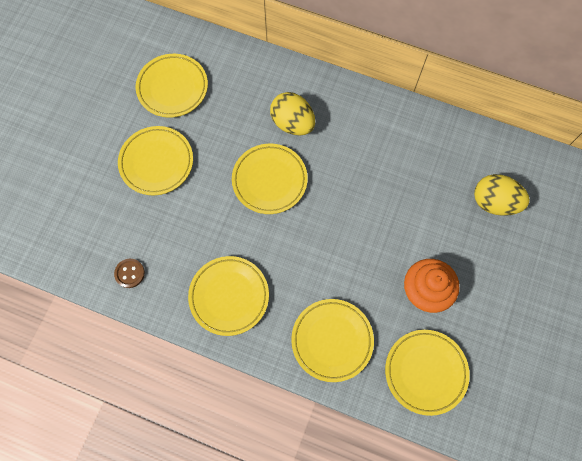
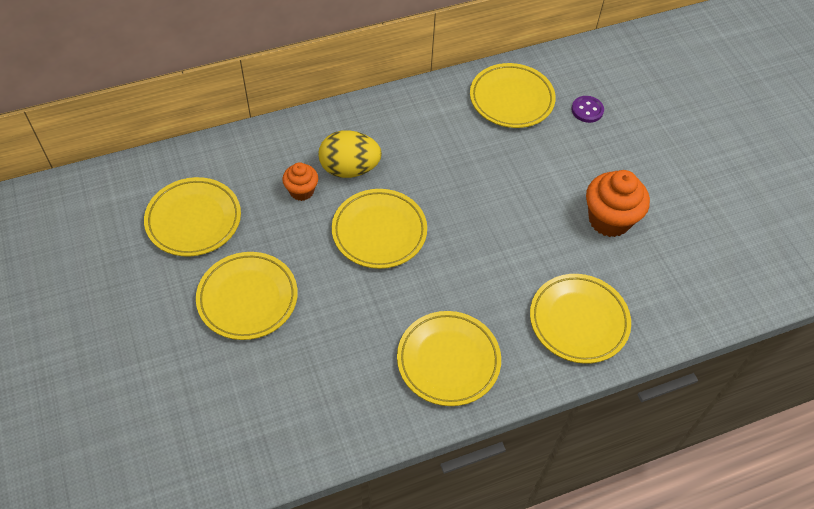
camera: 45 degrees left, 15 degrees down
(130, 273) = (327, 421): brown button -> none
(250, 116) = (301, 191): none -> orange cupcake
(425, 372) = (678, 282): yellow plate -> yellow plate (511, 99)
(494, 202) = (587, 110): yellow egg -> purple button

